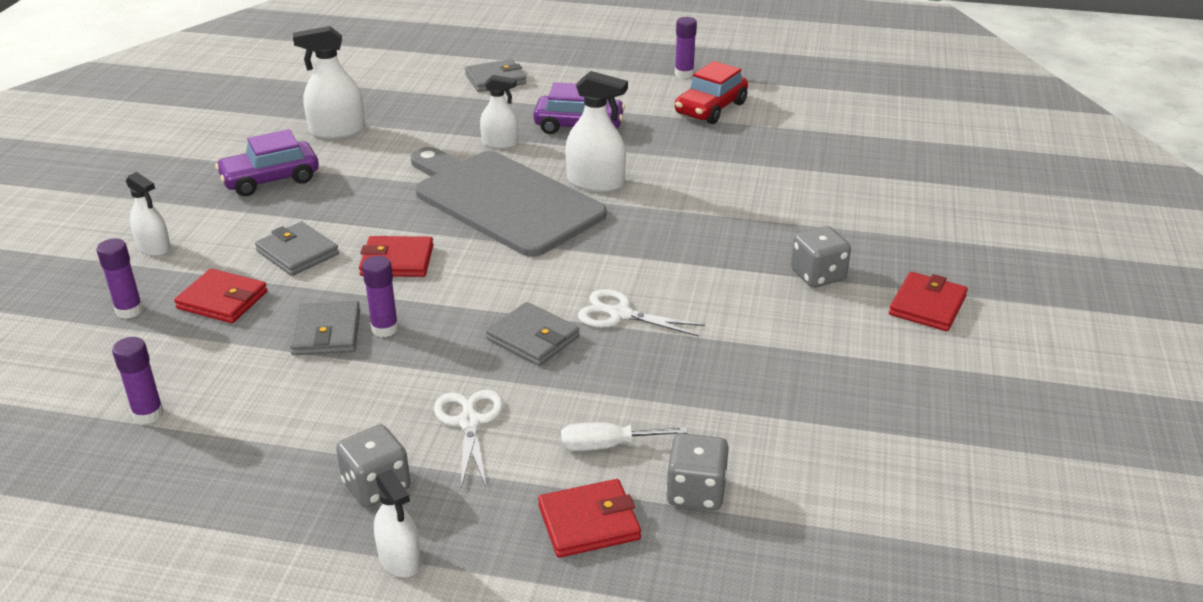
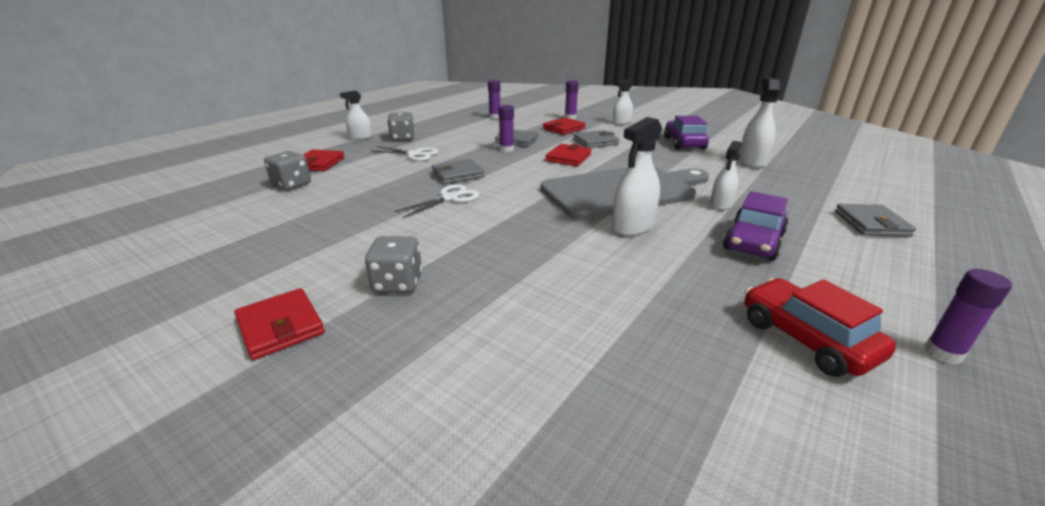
camera: 115 degrees right, 5 degrees down
(607, 445) = (353, 174): white screwdriver -> none

